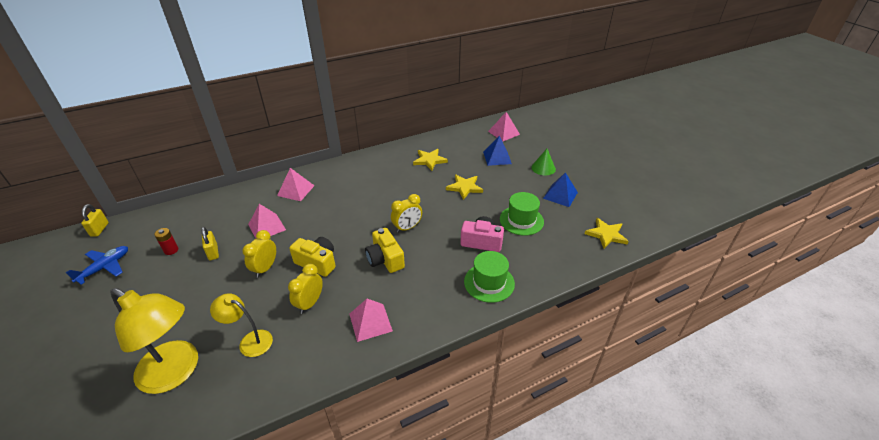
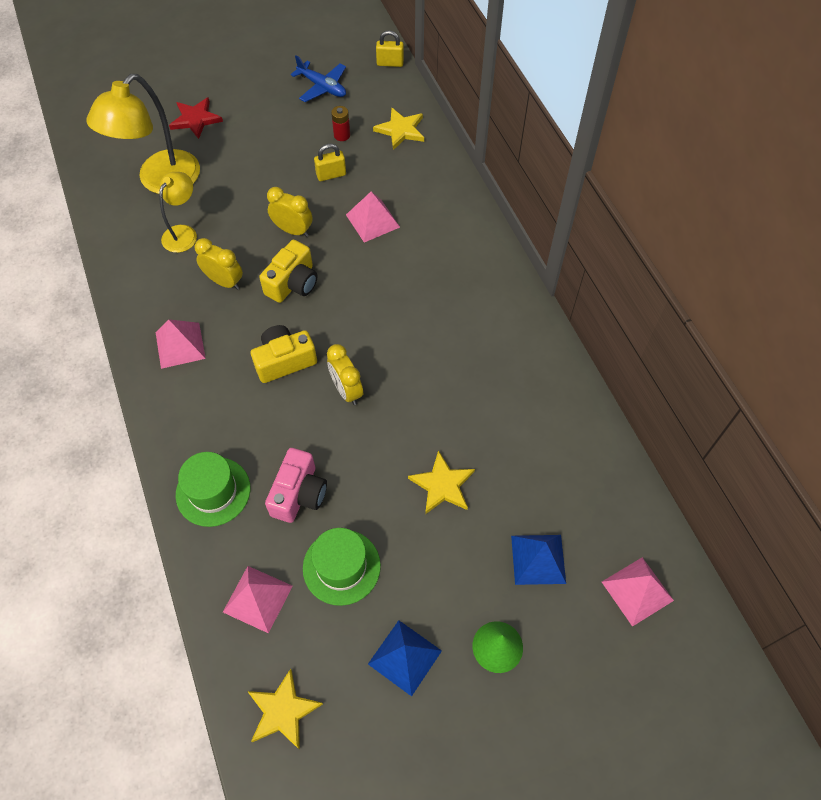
camera: 95 degrees right, 20 degrees up
(98, 358) = (195, 119): none -> red star
(296, 190) = (453, 243): pink pyramid -> pink pyramid (257, 598)
(429, 160) = (530, 433): yellow star -> yellow star (400, 130)

